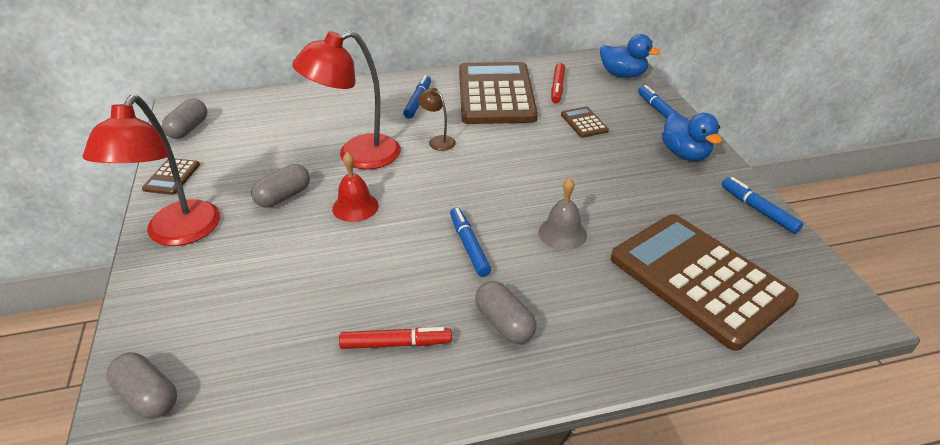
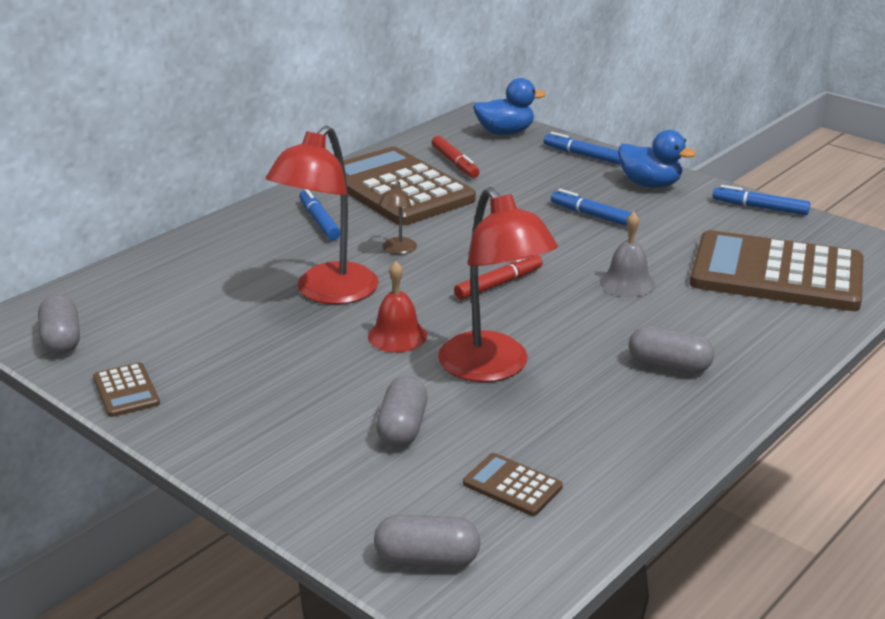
camera: 35 degrees left, 10 degrees down
(177, 234) = (229, 435): red lamp -> red lamp (493, 368)
(283, 196) = (301, 357): grey capsule -> grey capsule (402, 428)
(396, 344) = (599, 419): red marker -> red marker (499, 284)
(438, 141) = (398, 250): brown lamp -> brown lamp turned 90 degrees counterclockwise
(469, 246) = (558, 324): blue marker -> blue marker (593, 216)
(584, 123) = (525, 187): brown calculator -> brown calculator (512, 485)

